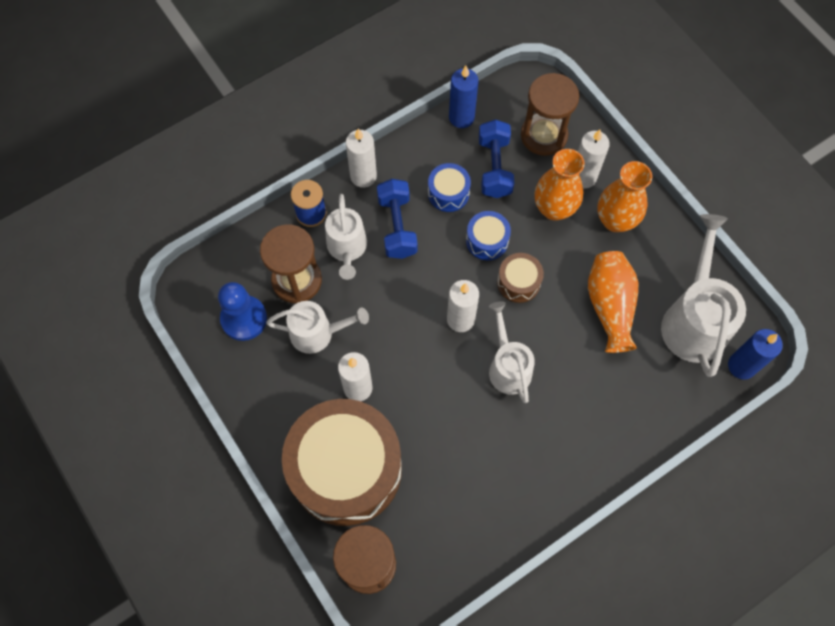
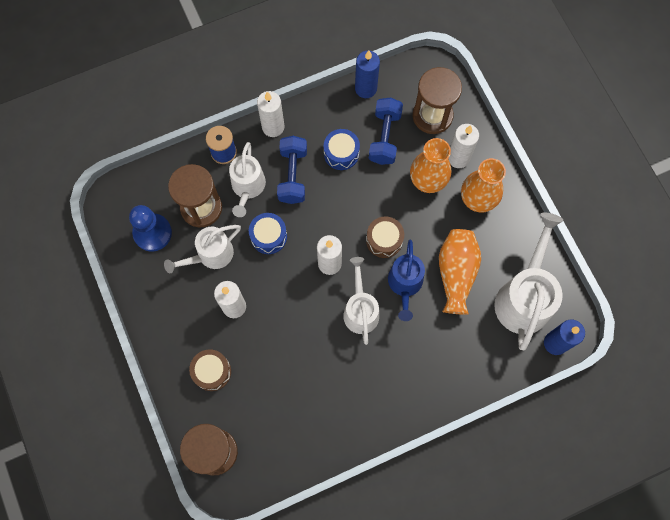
camera: 10 degrees right, 5 degrees up
(318, 333) = (210, 255): white watering can -> white watering can turned 135 degrees clockwise
(346, 469) = (212, 371): brown drum -> brown drum, size x0.42
(487, 240) = (365, 200): blue drum -> blue drum (268, 236)
(553, 329) = (405, 285): none -> blue watering can

